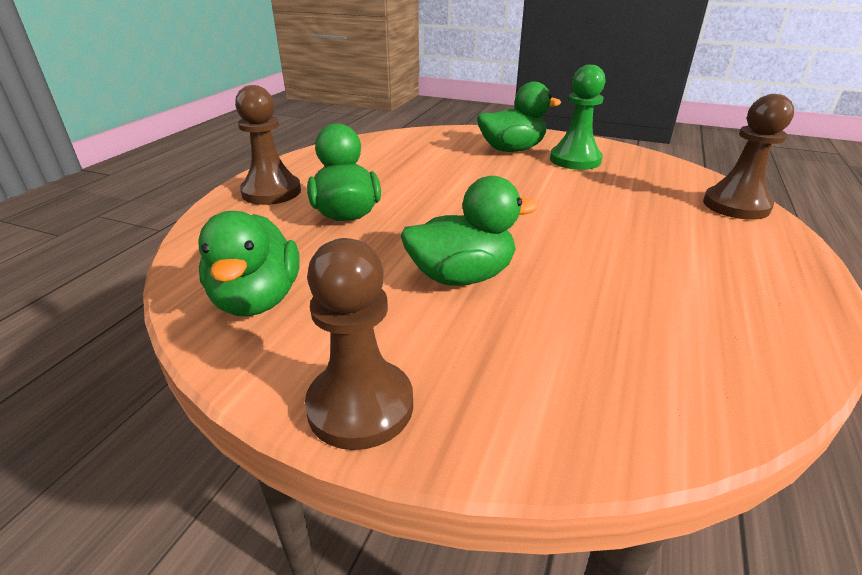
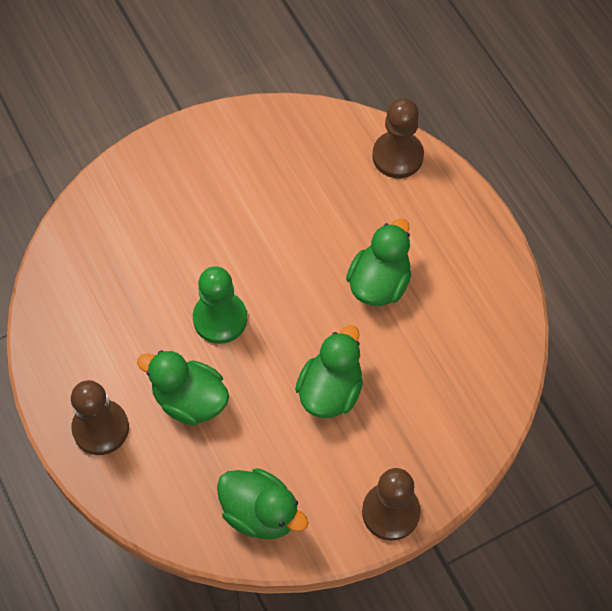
camera: 50 degrees left, 30 degrees up
(511, 150) = (181, 194): green duck -> green duck (379, 283)
(575, 160) = (244, 170): green pawn -> green pawn (220, 319)

